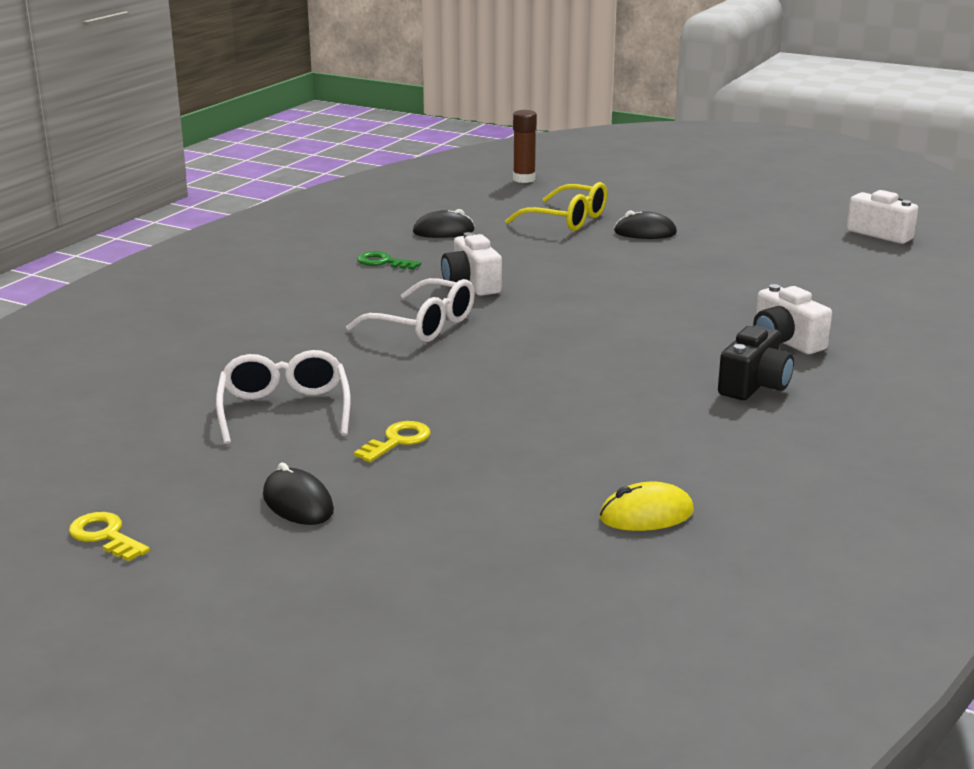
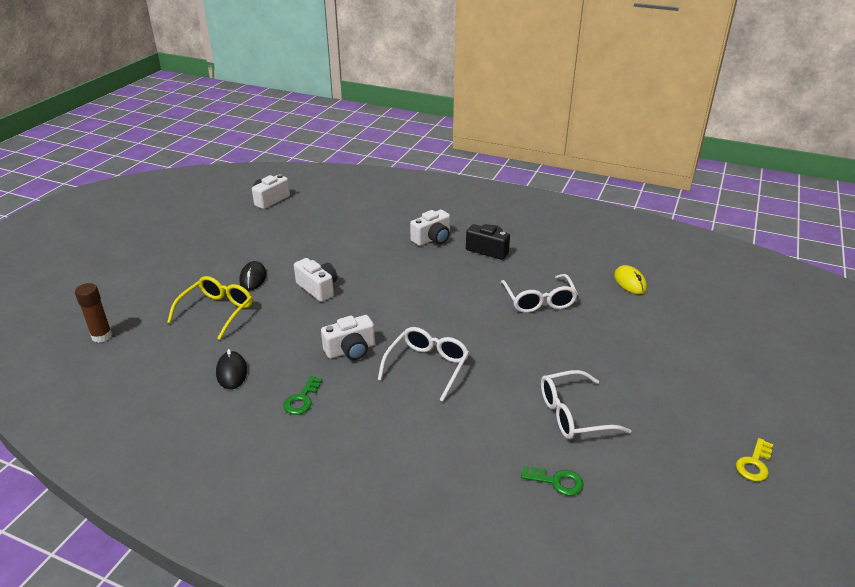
camera: 95 degrees left, 10 degrees up
(171, 386) = (556, 481): none -> green key
(298, 503) = (678, 391): black mouse -> none
(397, 441) = (594, 362): yellow key -> none
(580, 415) = (539, 301): none -> white glasses
(620, 266) = (318, 288): none -> white camera

